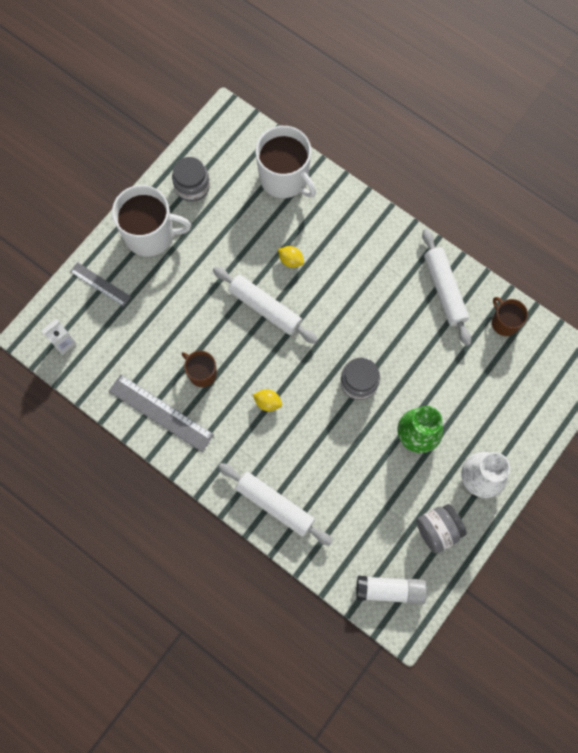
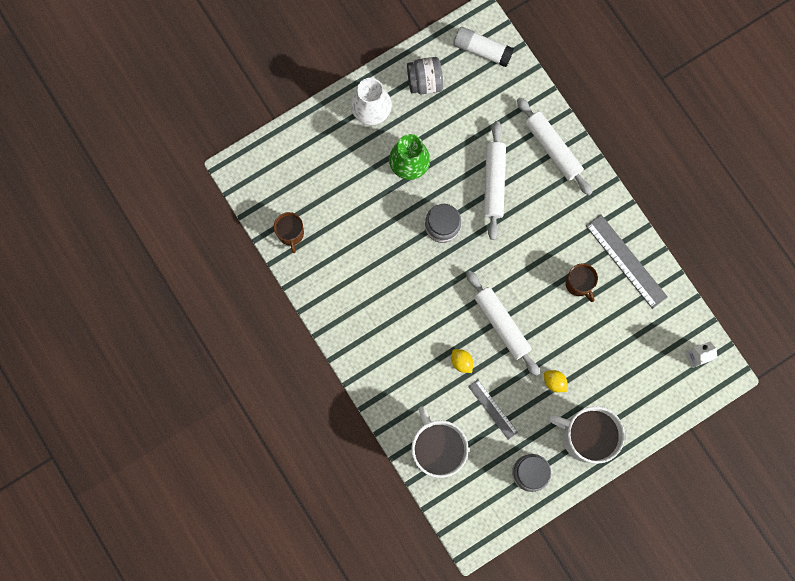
camera: 160 degrees left, 5 degrees up
(100, 284) = (647, 402): grey ruler -> grey ruler (493, 409)
(267, 402) = (529, 237): yellow lemon -> yellow lemon (554, 382)
(444, 290) = (331, 283): white rolling pin -> white rolling pin (494, 182)

